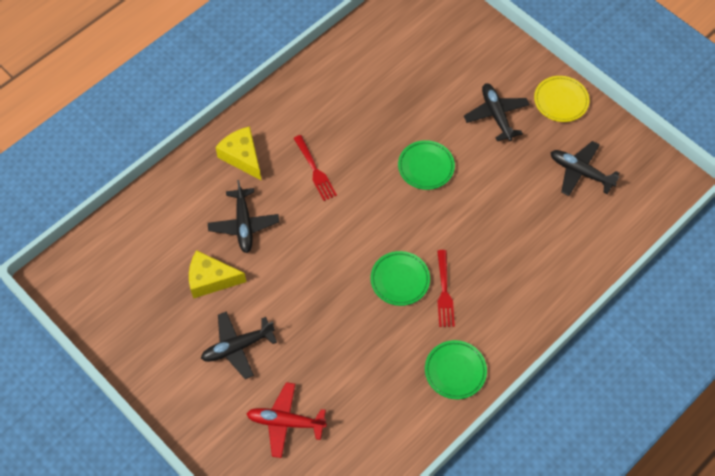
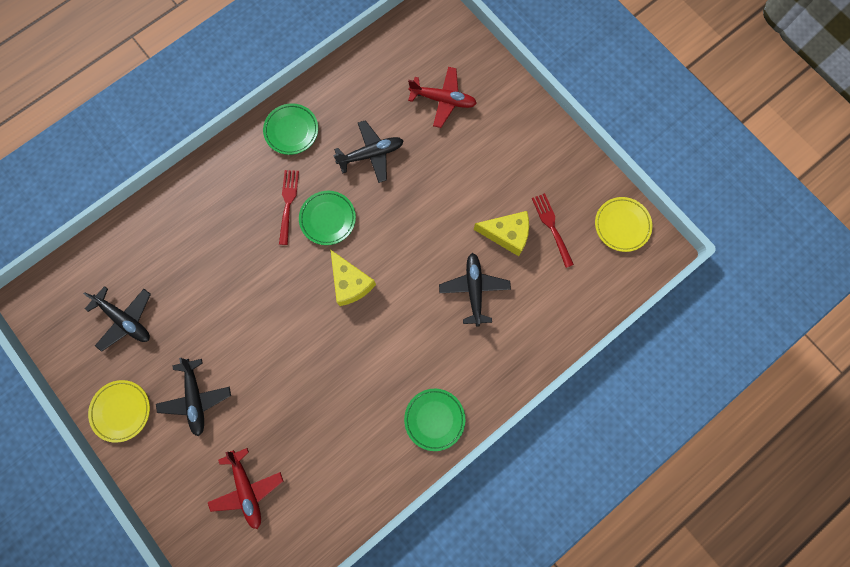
camera: 175 degrees left, 15 degrees up
(88, 298) = (622, 225): none -> yellow plate
(237, 347) = (483, 167): black plane -> black plane (371, 154)
(242, 157) = (473, 369): yellow cheese -> yellow cheese (350, 283)
(315, 170) = (398, 346): red fork -> red fork (552, 227)
(426, 167) = (283, 340): green plate -> green plate (434, 419)
(435, 54) = (247, 489): none -> red plane

